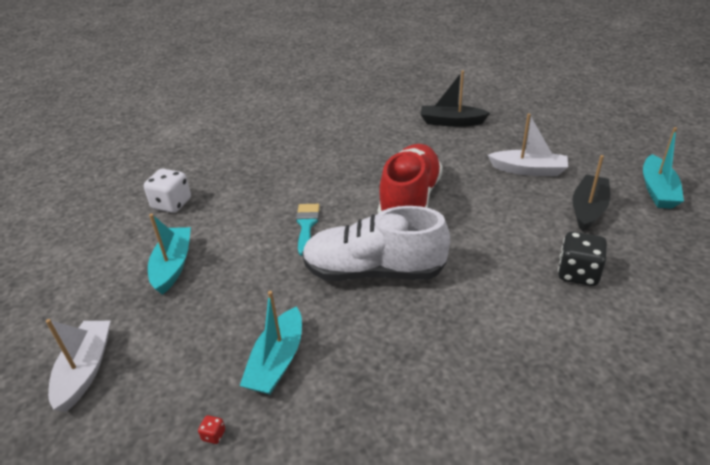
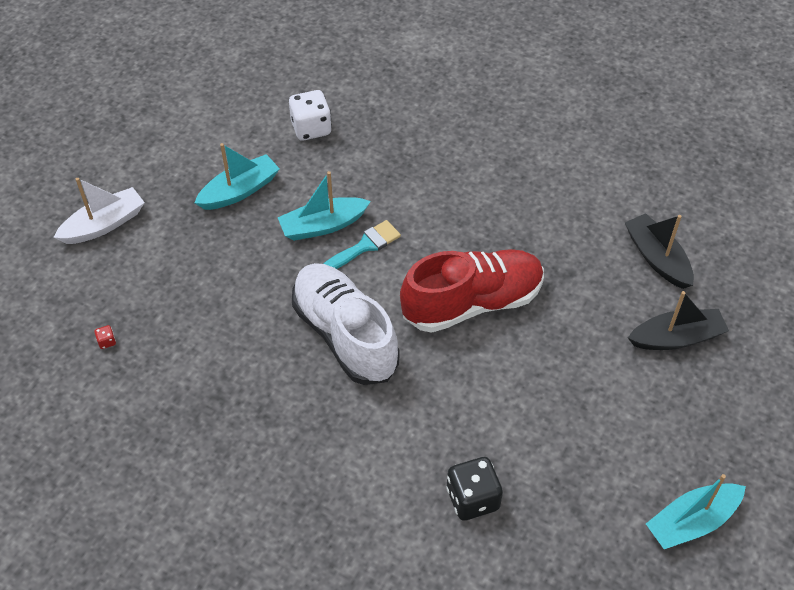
camera: 50 degrees right, 15 degrees up
(277, 361) = (195, 333): turquoise boat -> turquoise boat (323, 226)
(529, 170) = (622, 379): white boat -> none
(588, 209) = (593, 466): black boat -> black boat (676, 338)

